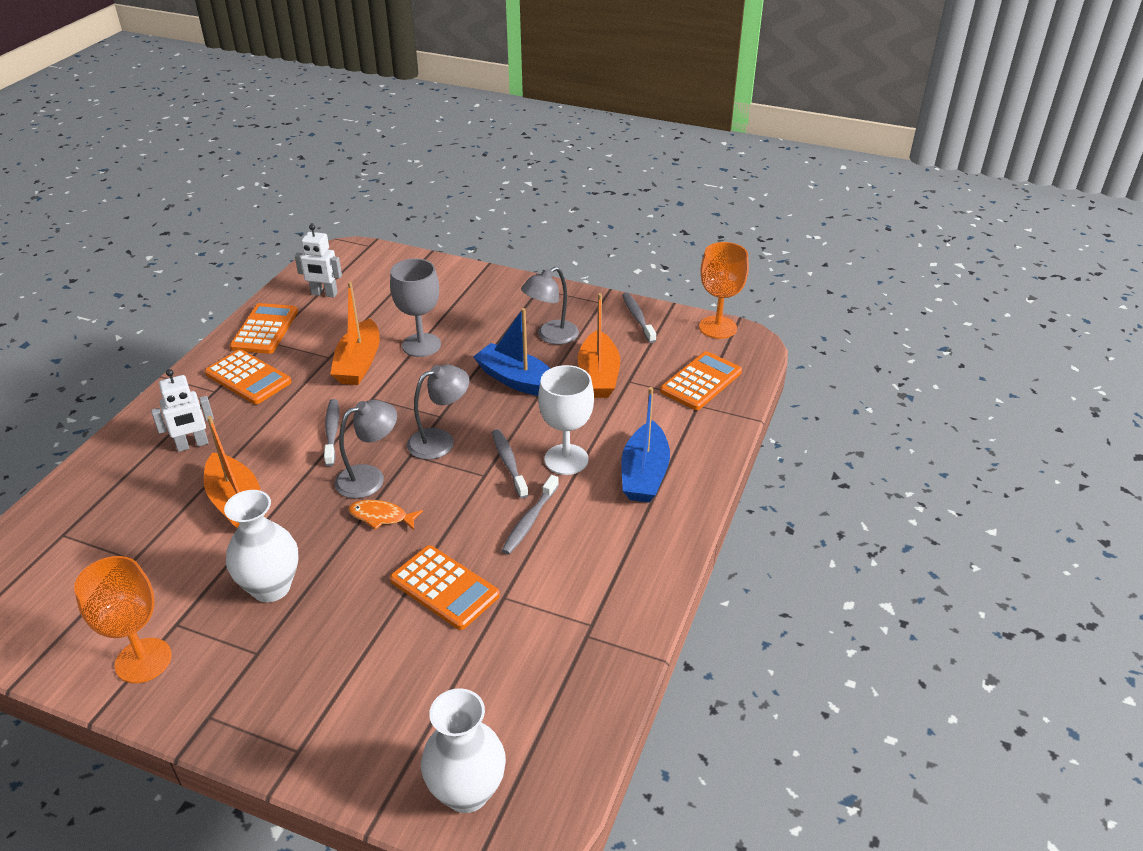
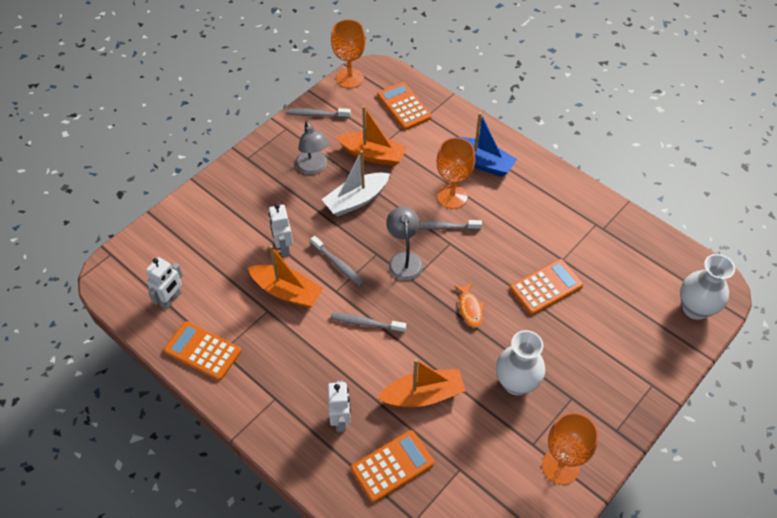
camera: 70 degrees left, 15 degrees up
(248, 378) = (268, 371): orange calculator -> orange calculator (392, 466)
(370, 478) = (427, 308): grey lamp -> none
(381, 517) = (470, 308): orange fish -> orange fish turned 45 degrees counterclockwise
(421, 345) = (283, 247): grey goblet -> white robot
(517, 380) = (356, 200): blue boat -> white boat
(529, 521) = (502, 230): grey toothbrush -> grey toothbrush (338, 265)
(566, 459) = (452, 196): white goblet -> orange goblet

